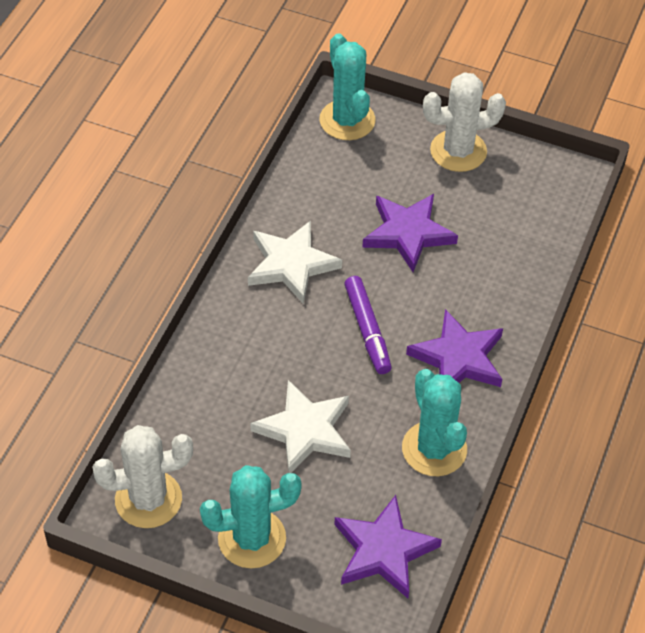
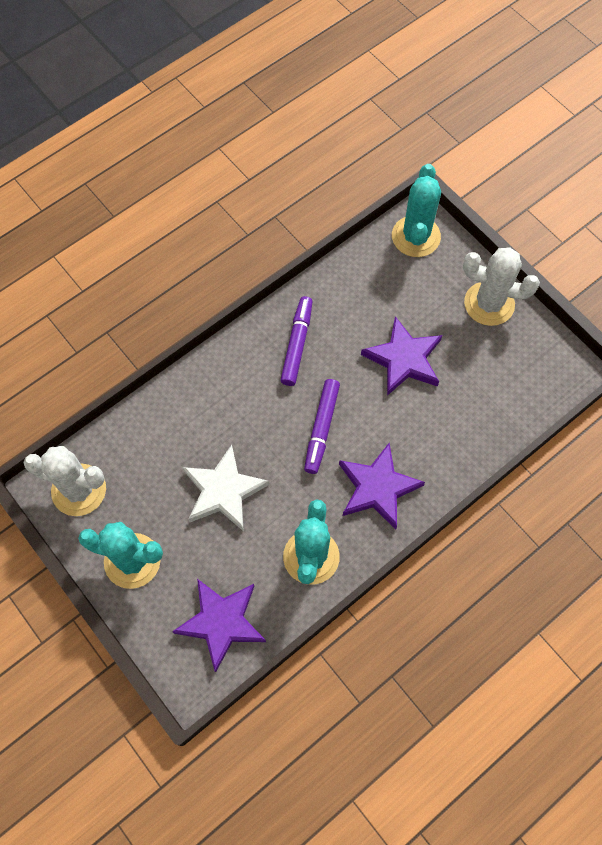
camera: 30 degrees right, 15 degrees up
(291, 265) = (297, 344): white star -> purple marker

